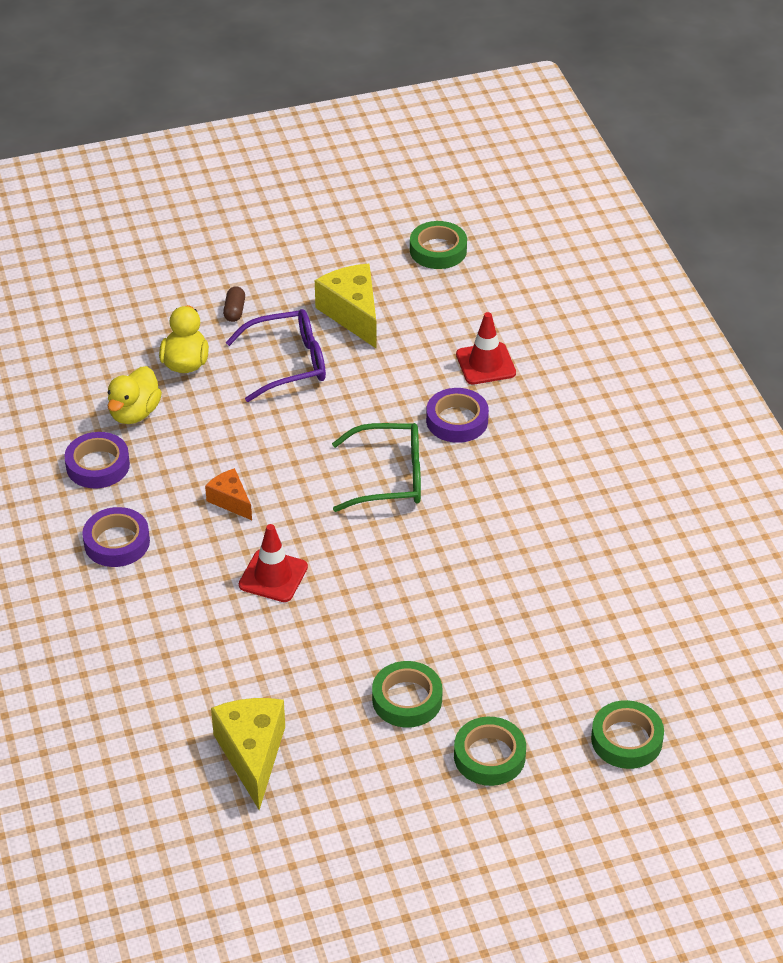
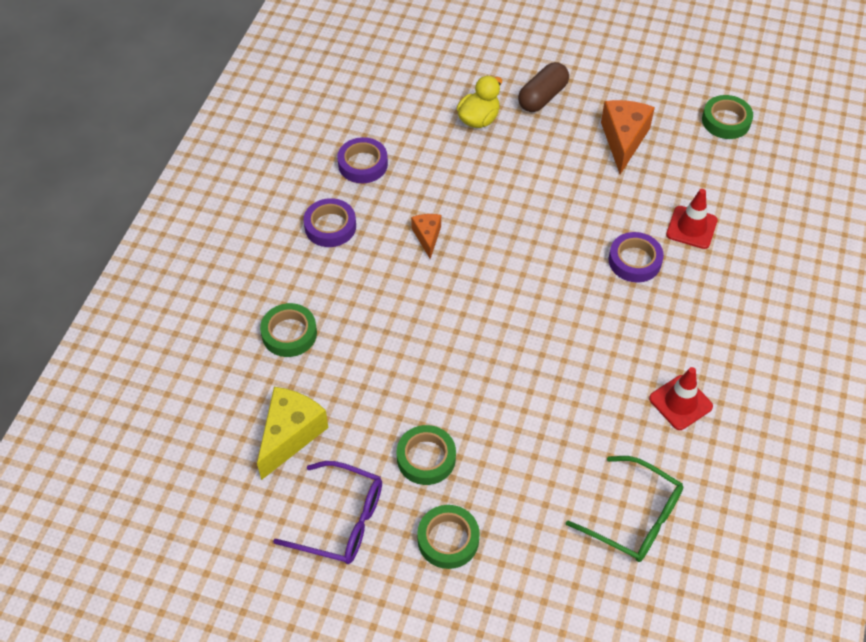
camera: 35 degrees right, 10 degrees up
(134, 413) = (416, 138): yellow duck -> none
(234, 311) = (542, 97): brown capsule -> brown capsule, size x1.86
(273, 576) = (410, 309): red traffic cone -> red traffic cone (680, 402)
(288, 363) = (548, 154): purple glasses -> purple glasses (341, 520)
(352, 314) = (623, 140): yellow cheese -> orange cheese
(389, 477) = (550, 279): green glasses -> green glasses (634, 518)
(626, 739) = (559, 591): green tape -> green tape (289, 333)

